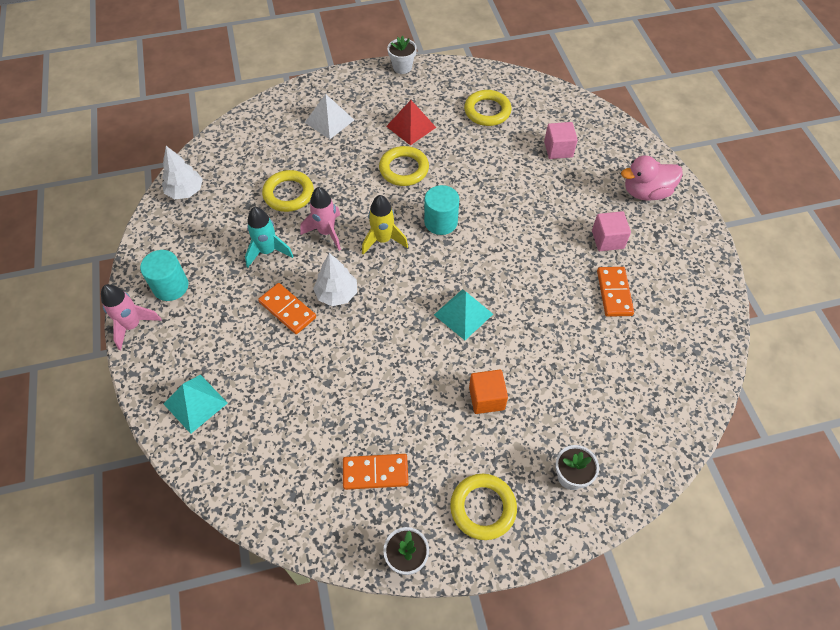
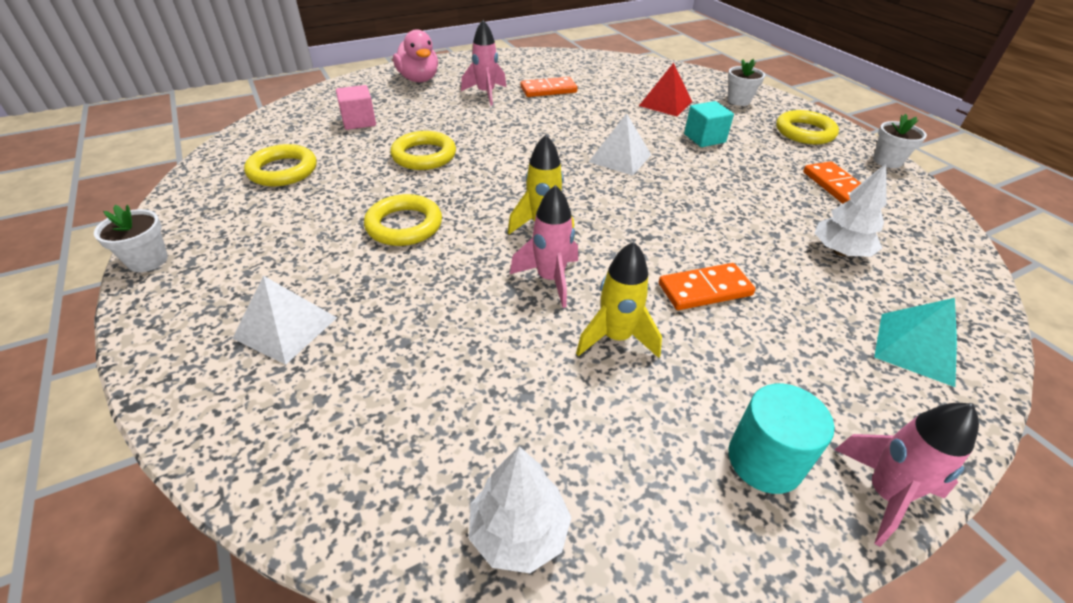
camera: 105 degrees left, 15 degrees down
(268, 251) = (616, 338): turquoise rocket -> yellow rocket
(287, 310) = (705, 290): orange domino -> orange domino turned 45 degrees clockwise
(288, 194) = (482, 342): yellow ring -> yellow ring (424, 155)
(337, 294) = (650, 249): white tree -> white tree (840, 251)
(411, 126) = (310, 231): red pyramid -> red pyramid (665, 103)
(441, 222) = (495, 185): turquoise cylinder -> none
(463, 314) = (620, 158): turquoise pyramid -> white pyramid
(486, 398) = (704, 138): orange cube -> turquoise cube
(607, 239) = (486, 94): pink cube -> pink rocket

